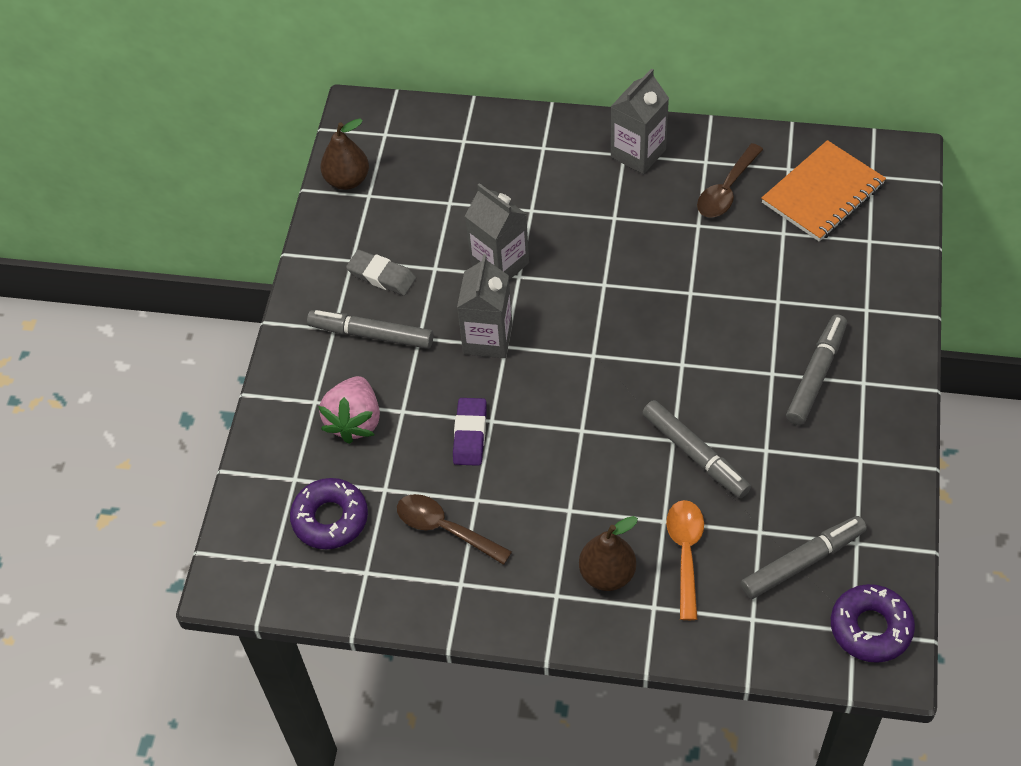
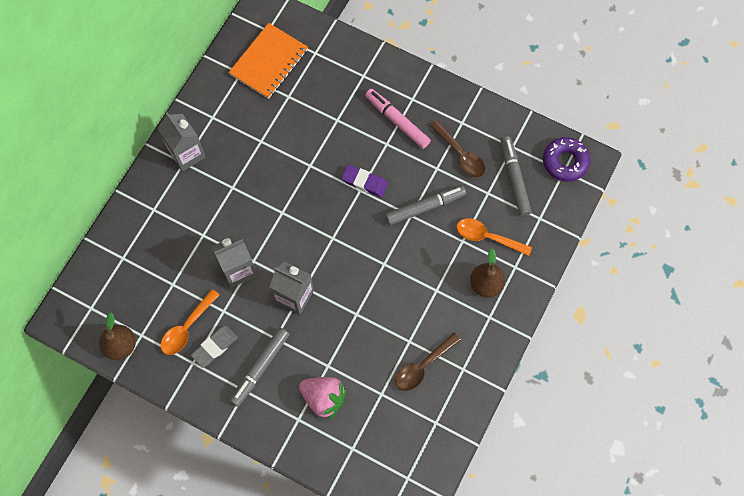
camera: 75 degrees left, 15 degrees up
(330, 519) = (390, 434): purple donut -> none
(396, 238) = (187, 328): none -> orange spoon
(470, 434) = (361, 330): purple eraser -> purple eraser (364, 182)
(726, 190) = (241, 114): brown spoon -> brown spoon (460, 155)
(816, 375) = (397, 121): grey marker -> pink marker
(823, 194) = (269, 62): orange notebook -> orange notebook turned 60 degrees clockwise

